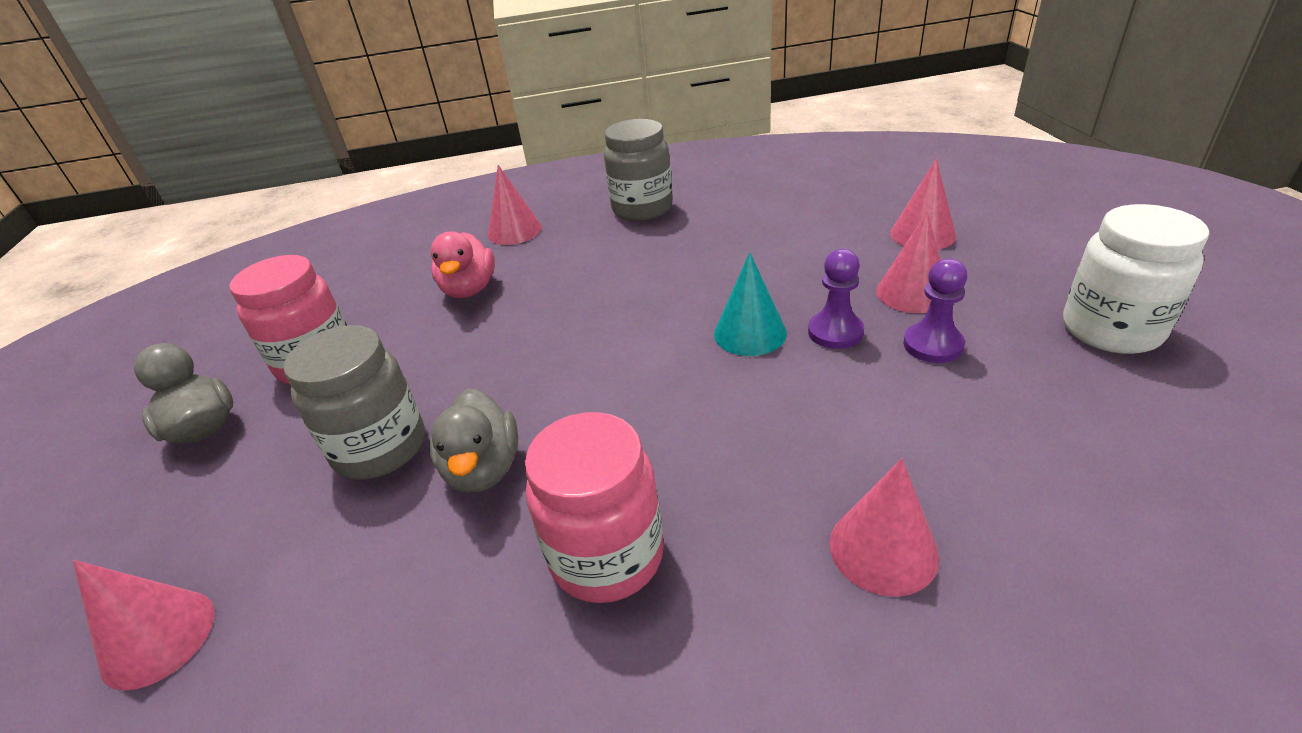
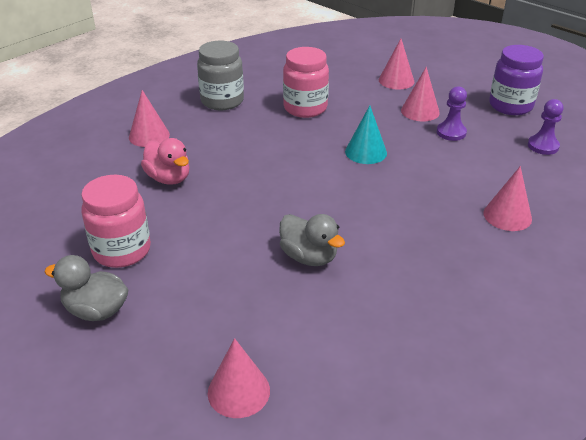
camera: 40 degrees left, 0 degrees up
(380, 448) = (237, 272): grey jar -> none
(607, 556) = (410, 263): pink jar -> pink jar (305, 108)
(835, 332) = (404, 139): purple pawn -> purple pawn (543, 146)
(1111, 330) = (510, 106): white jar -> purple jar

